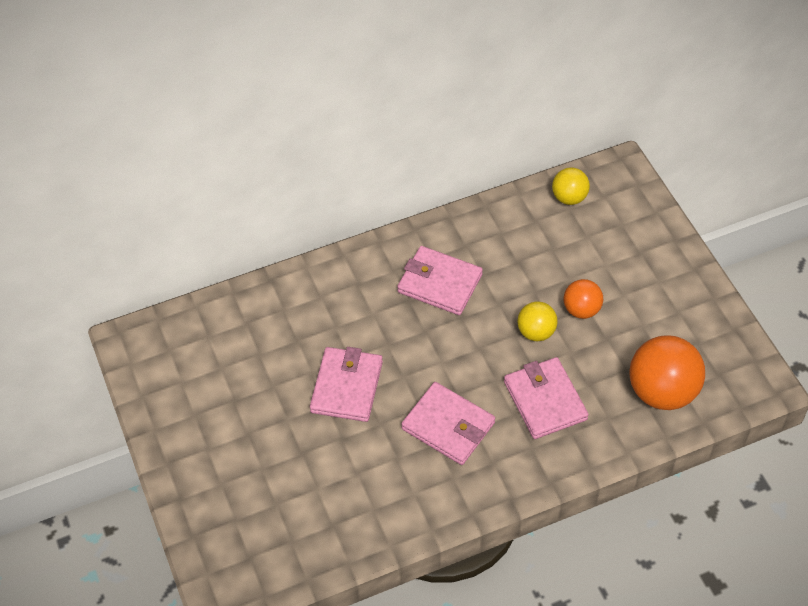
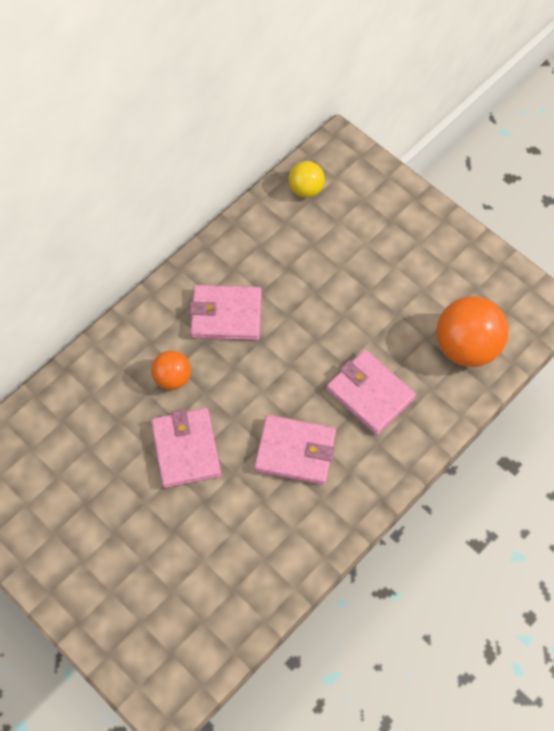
camera: 25 degrees left, 10 degrees up
(536, 332) = (333, 331): yellow ball -> none
(581, 310) = (364, 294): orange ball -> orange ball (172, 378)

